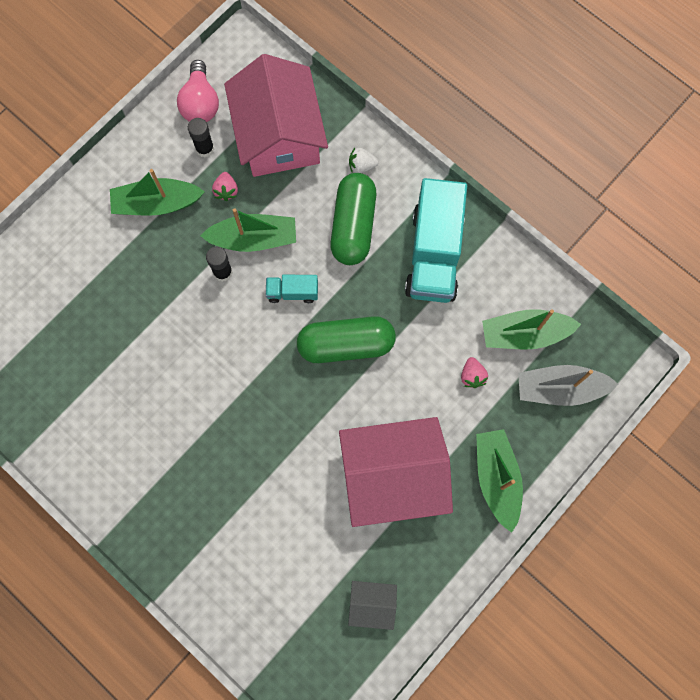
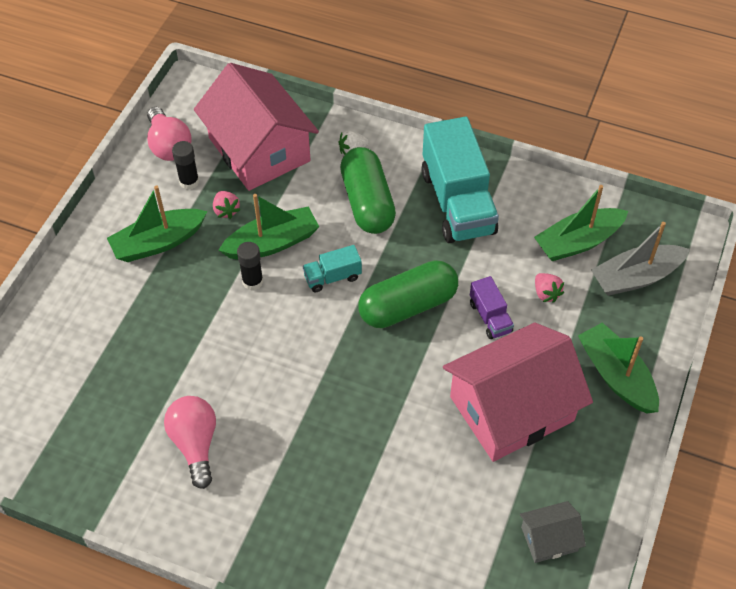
camera: 20 degrees left, 20 degrees down
(120, 411) = (195, 444): none -> pink light bulb
(412, 381) = (490, 317): none -> purple truck

